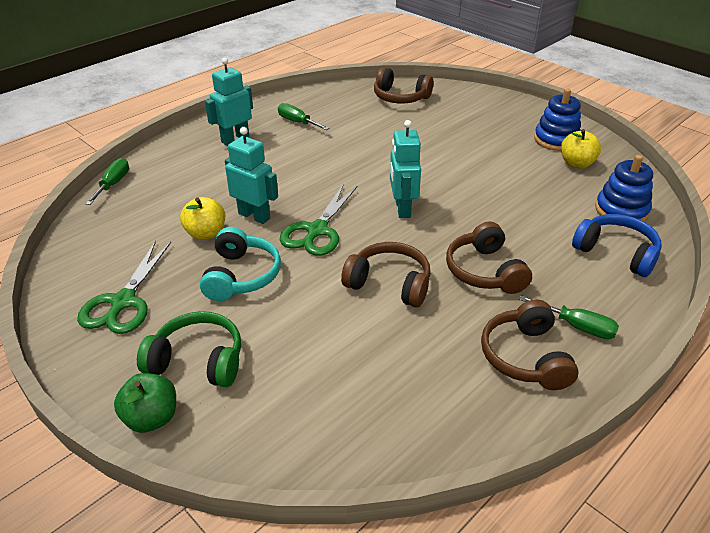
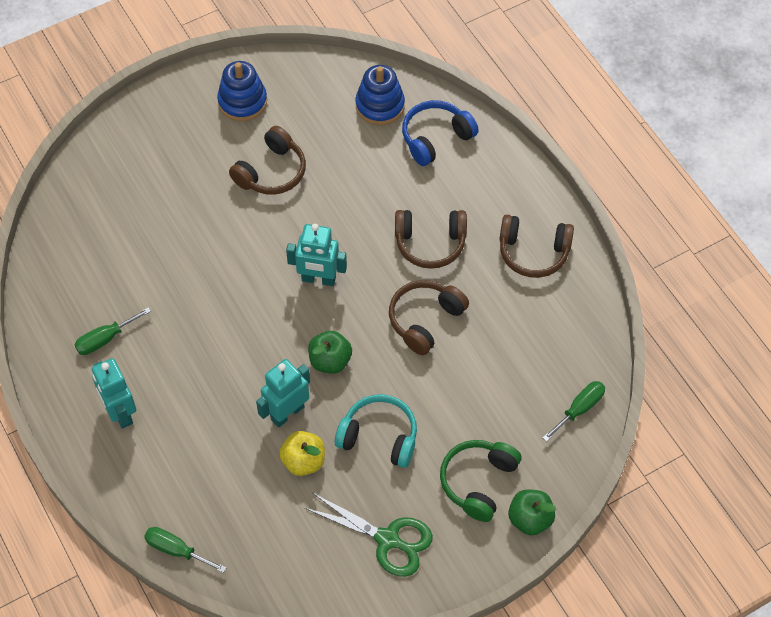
camera: 75 degrees left, 20 degrees up
(317, 230) = (330, 361): green scissors -> green apple
(400, 97) = (87, 215): brown headphones -> brown headphones (271, 172)
(576, 164) = (293, 104): yellow apple -> none
(577, 326) = (512, 205): green screwdriver -> green screwdriver (579, 409)

